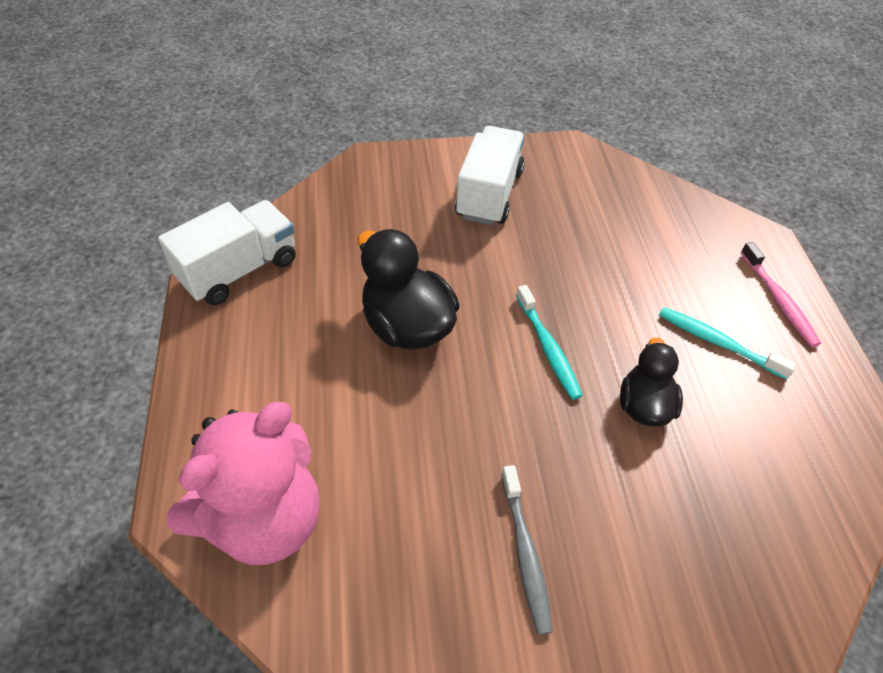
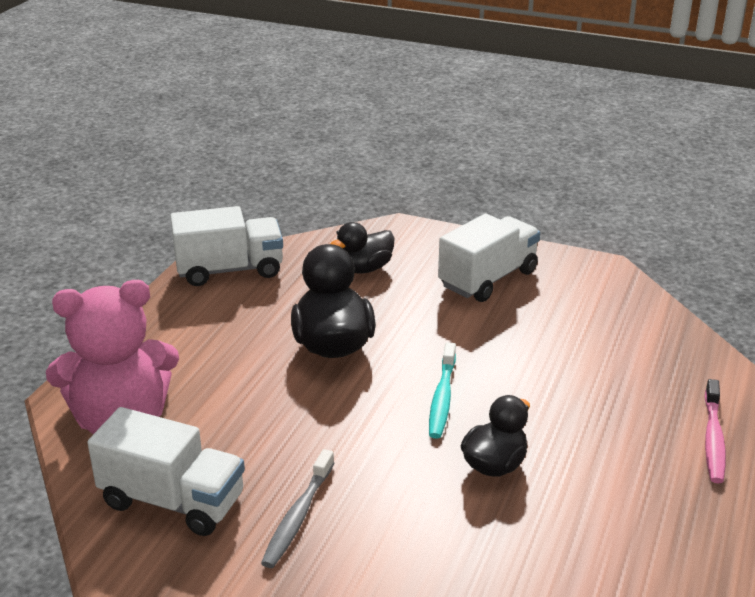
camera: 30 degrees right, 20 degrees down
(372, 221) = (364, 269): none -> black duck
(393, 598) = (173, 501): none -> white truck
(718, 343) = (613, 447): turquoise toothbrush -> none

